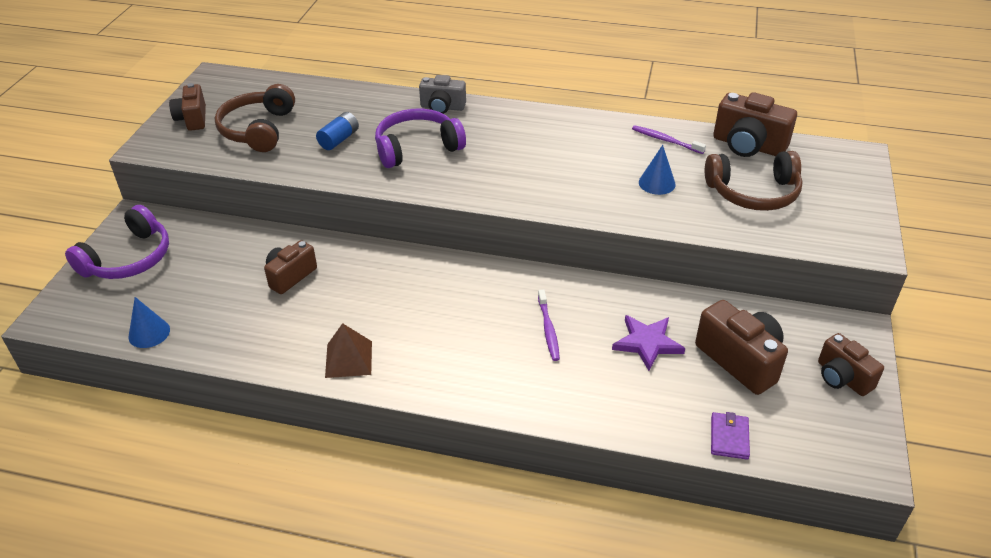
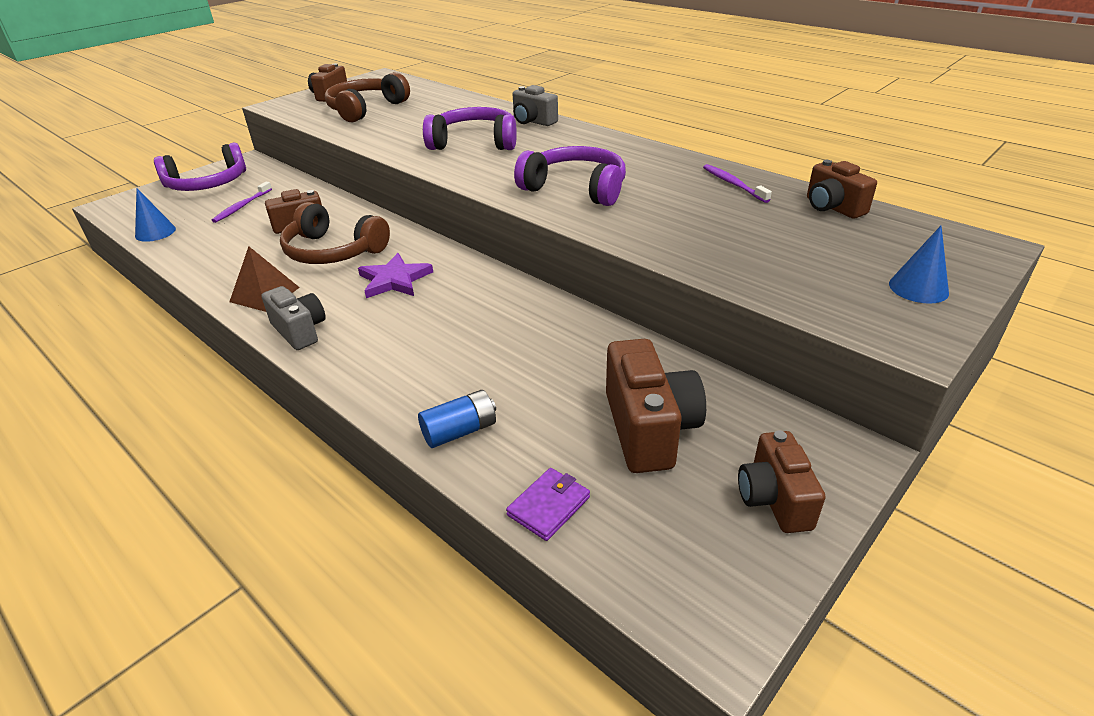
camera: 30 degrees right, 5 degrees down
(339, 139) = (418, 126): blue battery -> blue battery (460, 431)
(421, 381) = (300, 331): none -> grey camera
(548, 329) = (464, 328): purple toothbrush -> purple toothbrush (242, 206)
(556, 178) = (576, 188): none -> purple headphones
(647, 343) = (554, 374): purple star -> purple star (394, 280)
(657, 183) = (681, 215): blue cone -> blue cone (918, 288)
(748, 146) = (832, 207): brown camera -> brown camera, size x0.65
(753, 193) = (793, 248): brown headphones -> brown headphones (333, 251)

